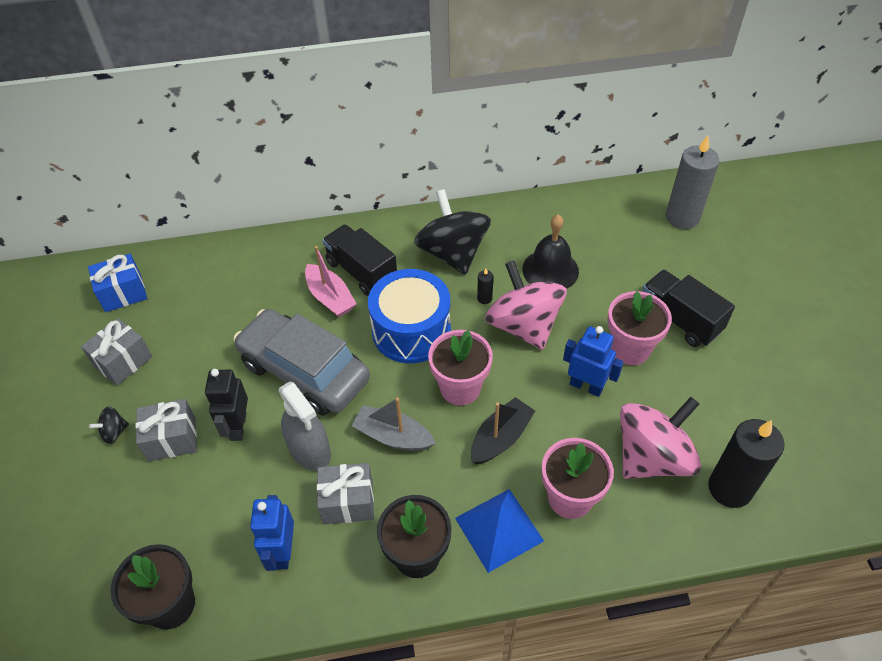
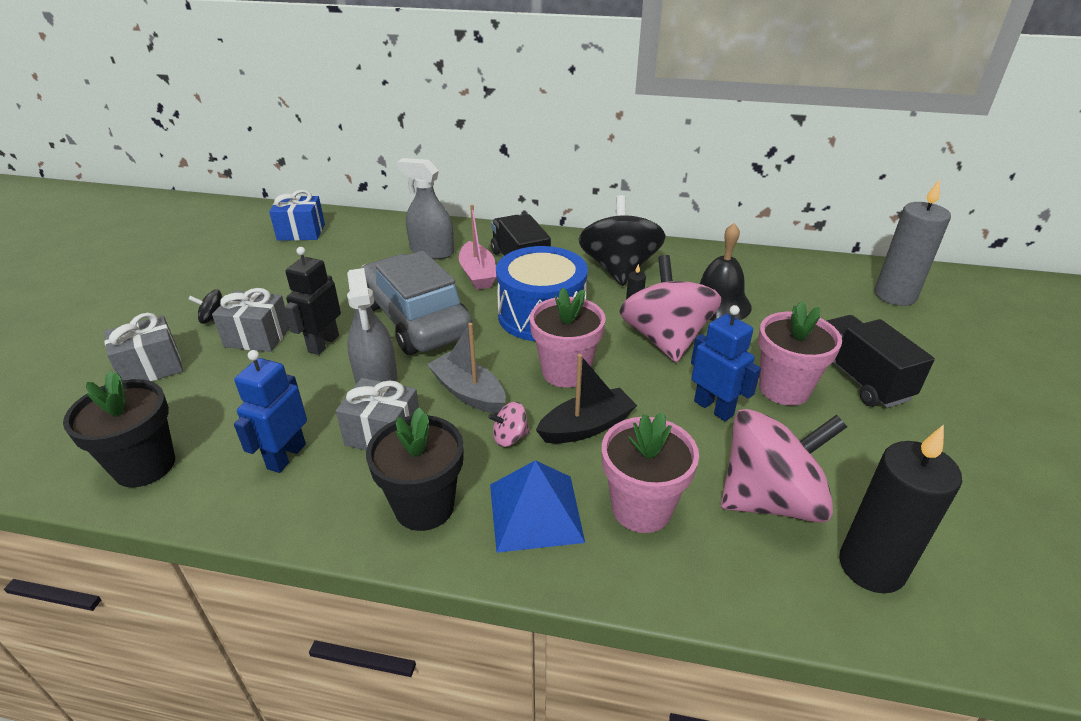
camera: 20 degrees right, 15 degrees down
(123, 361) = (263, 274): grey gift -> grey gift (151, 368)
(271, 280) = (432, 251): none -> grey spray bottle
(448, 469) = (510, 437): none -> pink spinning top

